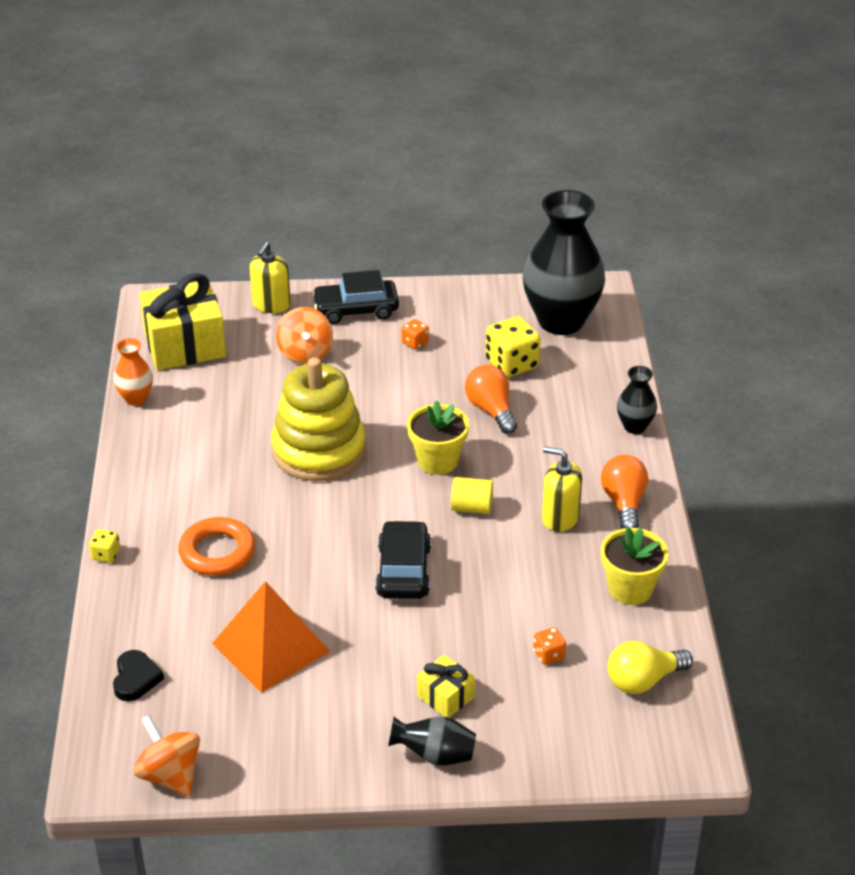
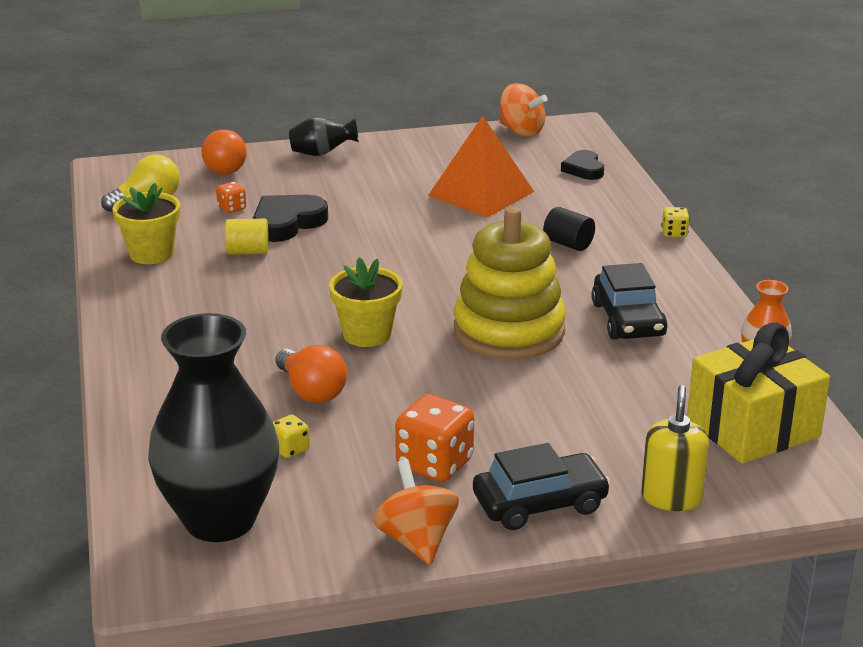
camera: 170 degrees right, 10 degrees down
(217, 552) = (568, 244): orange ring -> black cylinder
(305, 353) = (582, 434): orange spinning top -> orange spinning top (416, 540)
(403, 570) = (379, 247): black car -> black car (628, 319)
(415, 343) = (434, 464): orange dice -> orange dice, size x1.99
(445, 697) = (320, 180): yellow gift -> none
(471, 507) = (319, 298): yellow cylinder -> yellow cylinder (248, 252)
(490, 621) = (287, 223): none -> black heart
(512, 364) = (290, 449): yellow dice -> yellow dice, size x0.50
(560, 518) = (221, 298): yellow soap dispenser -> none
(624, 503) = (149, 316): orange light bulb -> orange light bulb (224, 167)
(634, 426) = (125, 391): black vase -> none

